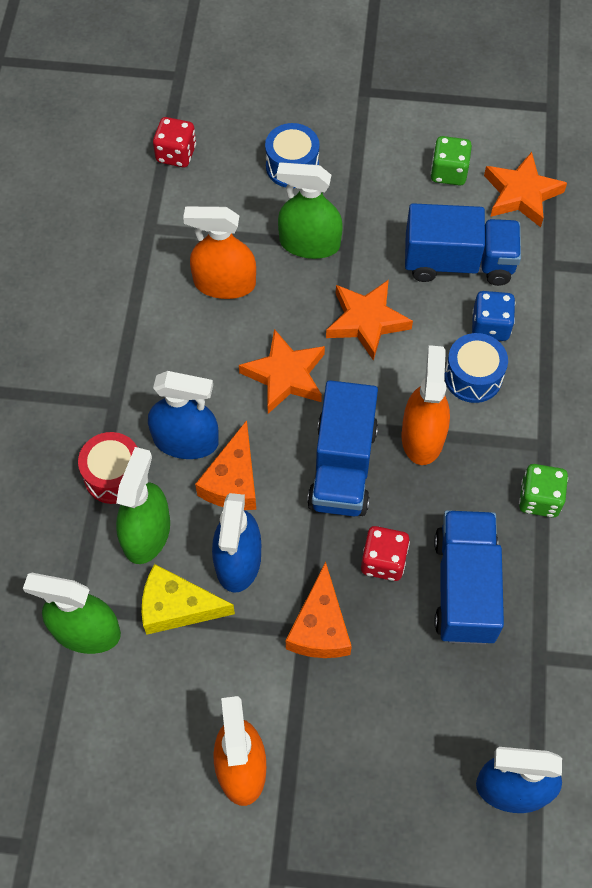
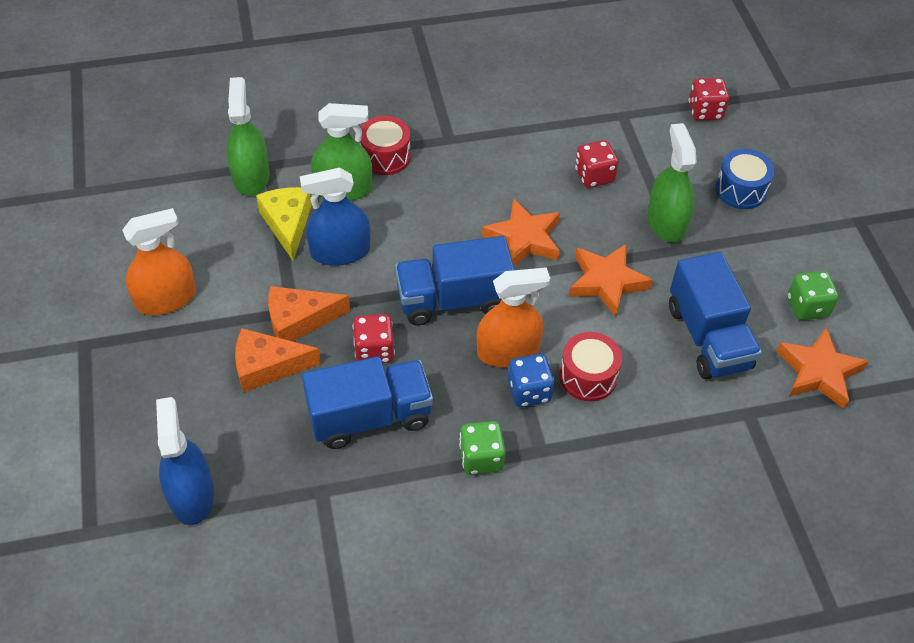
camera: 70 degrees right, 10 degrees down
(186, 440) = (434, 191): blue spray bottle -> none
(224, 283) = (594, 176): orange spray bottle -> red dice
(233, 481) = (410, 230): orange cheese -> orange cheese (267, 366)
(473, 377) = (588, 376): blue drum -> red drum
(490, 326) = (650, 378): blue dice -> blue dice (529, 391)

